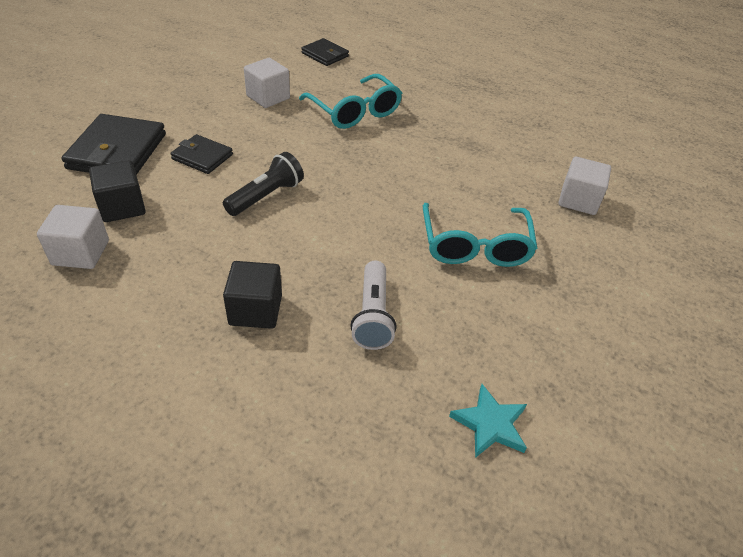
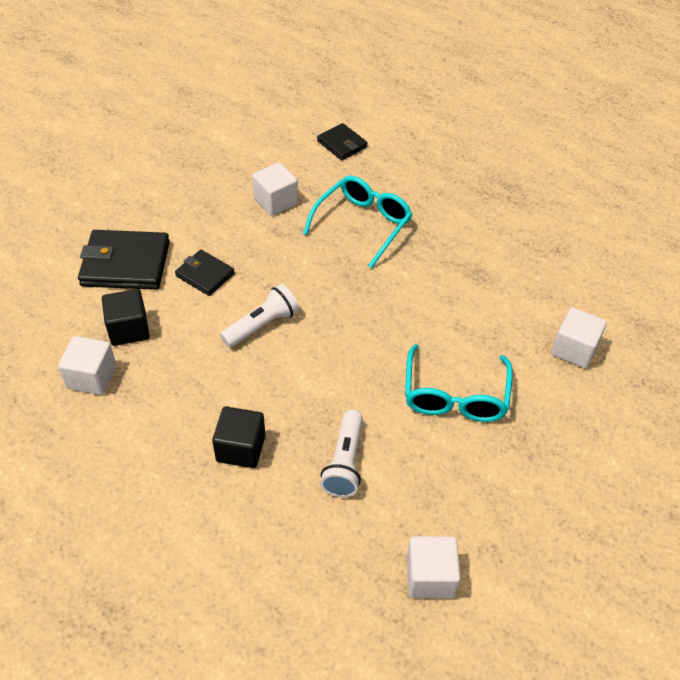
camera: 10 degrees right, 5 degrees up
(117, 151) = (125, 264): black wallet -> black wallet turned 75 degrees clockwise
(266, 196) = (262, 325): black flashlight -> white flashlight
(355, 112) = (363, 224): turquoise glasses -> turquoise glasses turned 120 degrees counterclockwise
(490, 424) = (430, 576): turquoise star -> white cube

